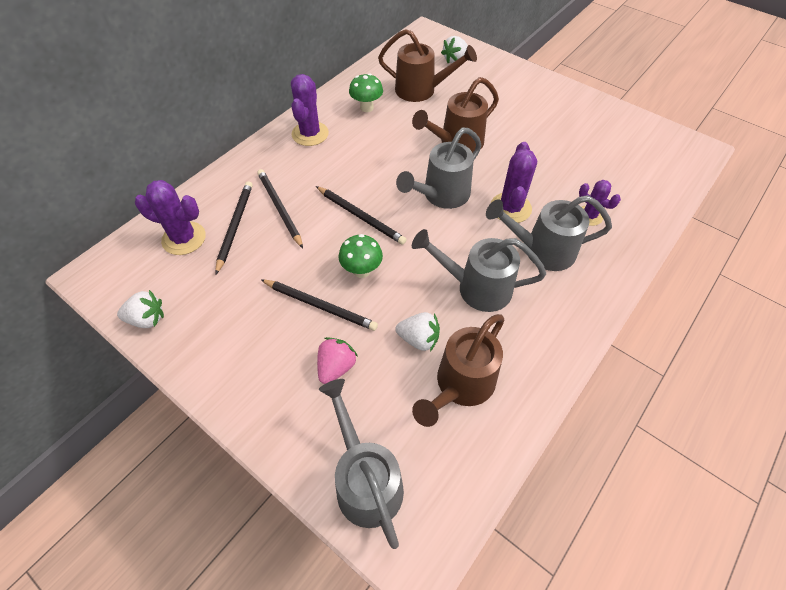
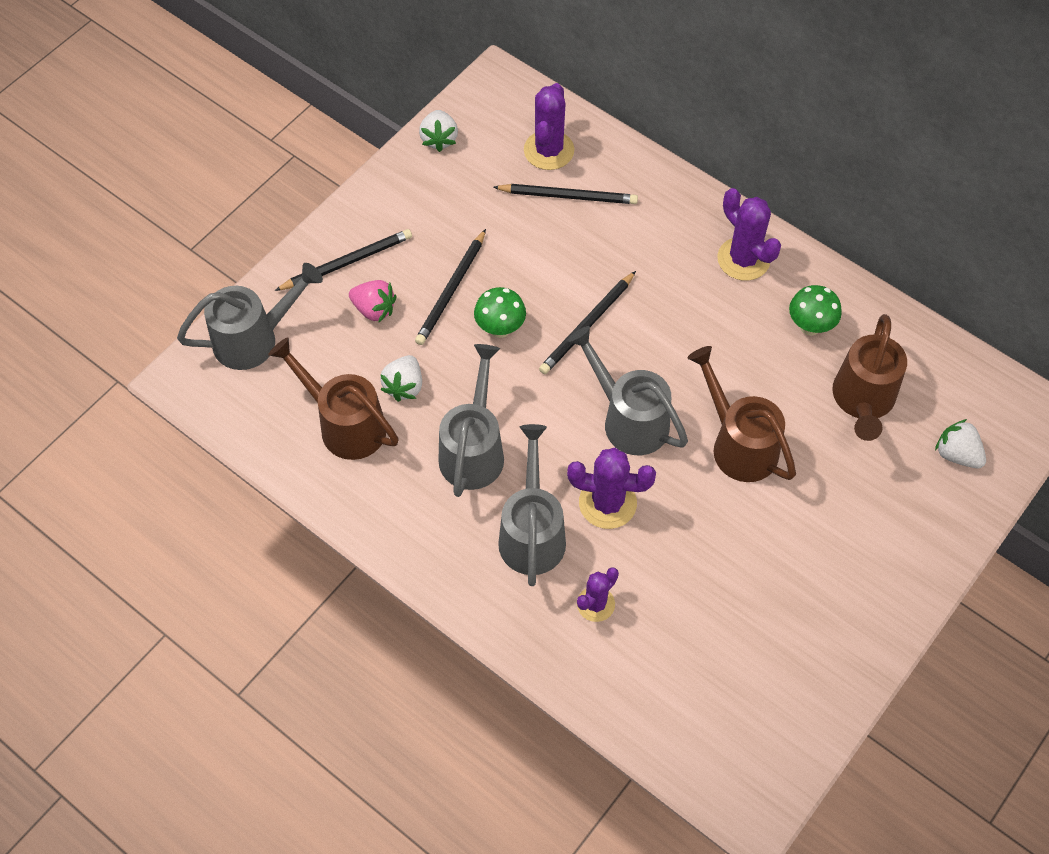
camera: 90 degrees right, 5 degrees up
(280, 209) = (598, 238): black pencil -> black pencil (346, 262)
(310, 134) = (743, 259): purple cactus -> purple cactus turned 45 degrees clockwise

